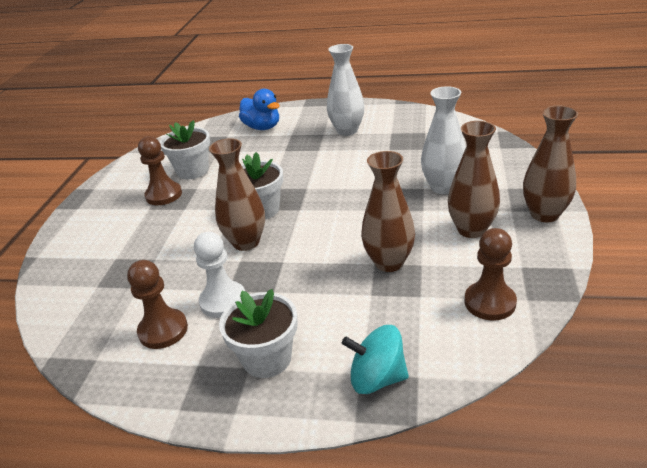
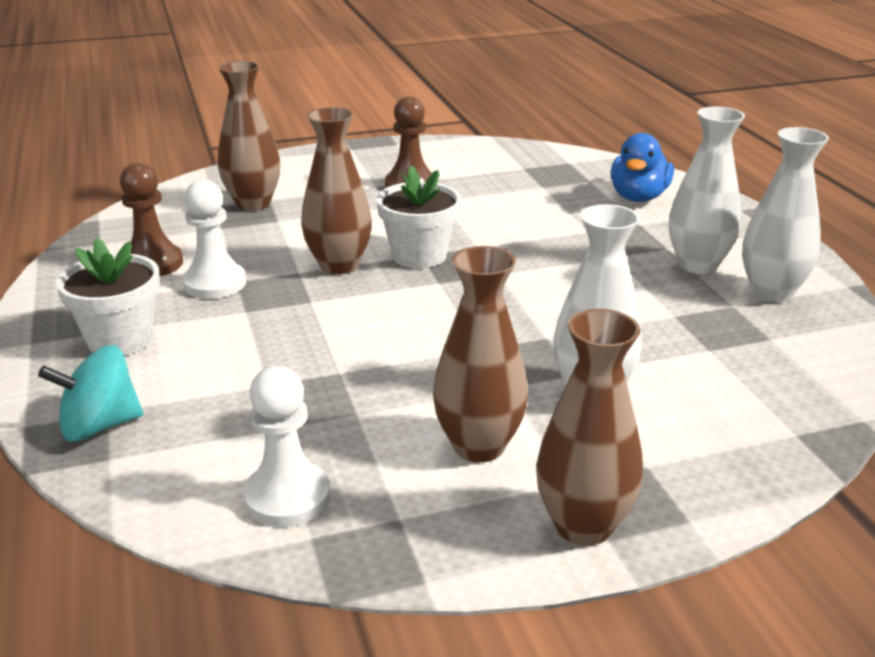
camera: 60 degrees right, 5 degrees down
(193, 171) = (479, 185): white flower pot -> none
(377, 378) = (99, 426): turquoise spinning top -> turquoise spinning top turned 90 degrees counterclockwise
(387, 120) = (771, 292): none -> white vase
(389, 262) = (347, 383): brown vase -> brown vase (253, 203)
(490, 302) = (287, 497): brown pawn -> white pawn

